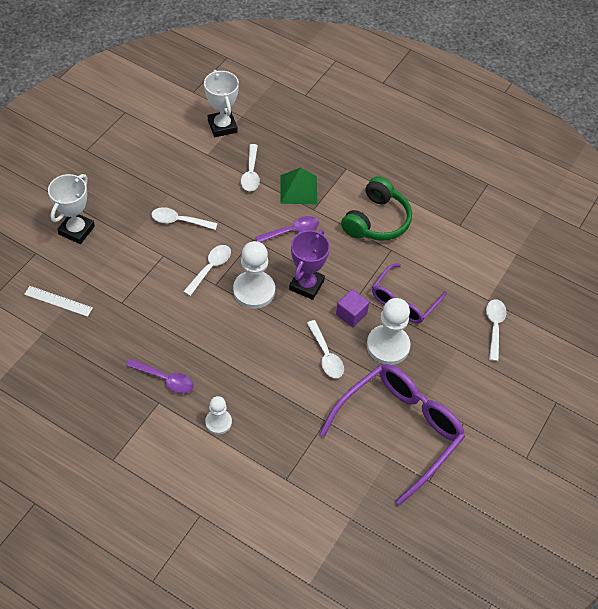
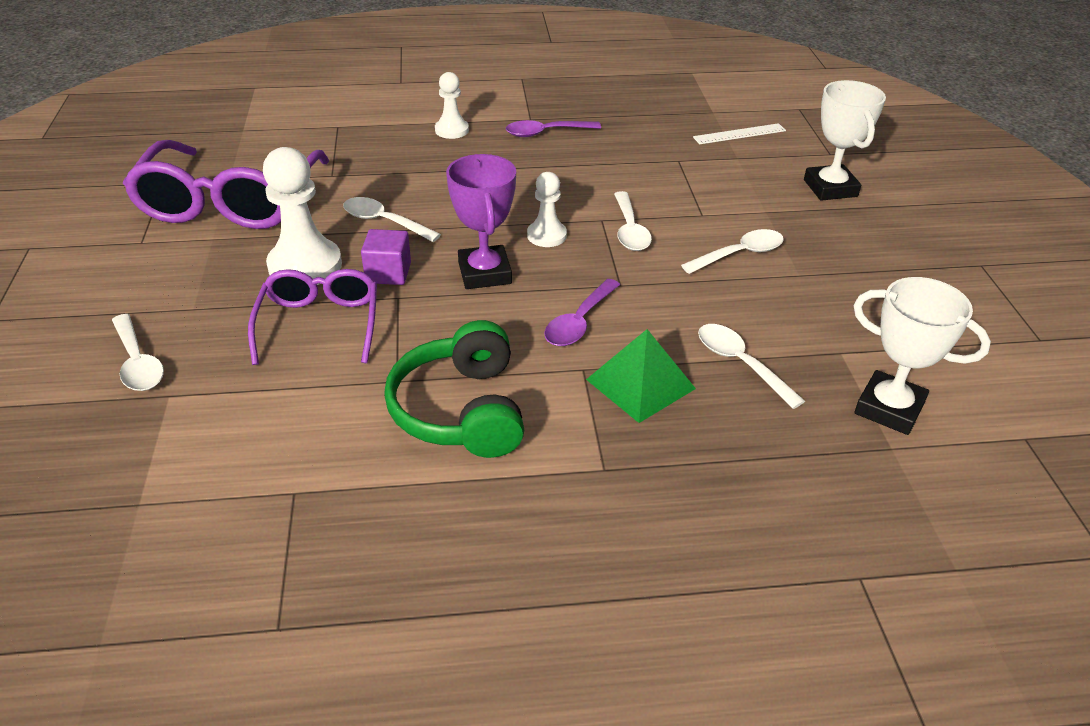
camera: 145 degrees right, 15 degrees down
(254, 291) = (546, 235): white pawn -> white pawn, size x0.58

